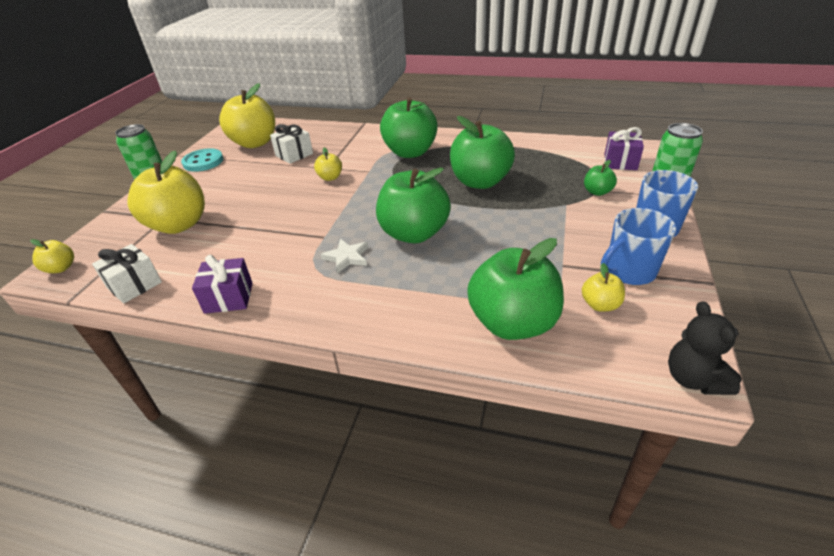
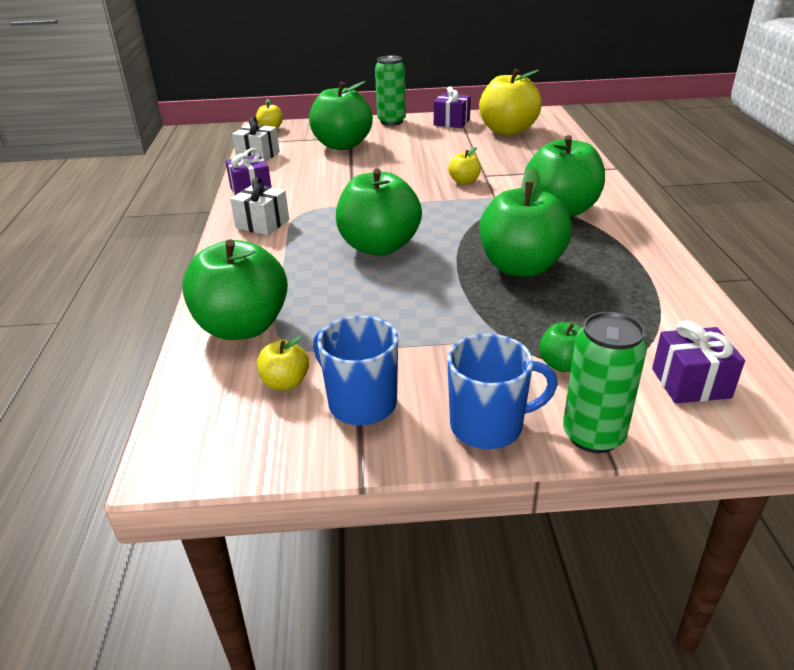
camera: 70 degrees right, 5 degrees down
(179, 225) = (342, 145): yellow apple -> green apple
(203, 162) = (451, 122): turquoise button -> purple gift
(294, 155) = (499, 153): white gift -> white gift (262, 224)
(347, 257) = (323, 223): white star -> none
(693, 379) = (166, 458): black teddy bear -> none

